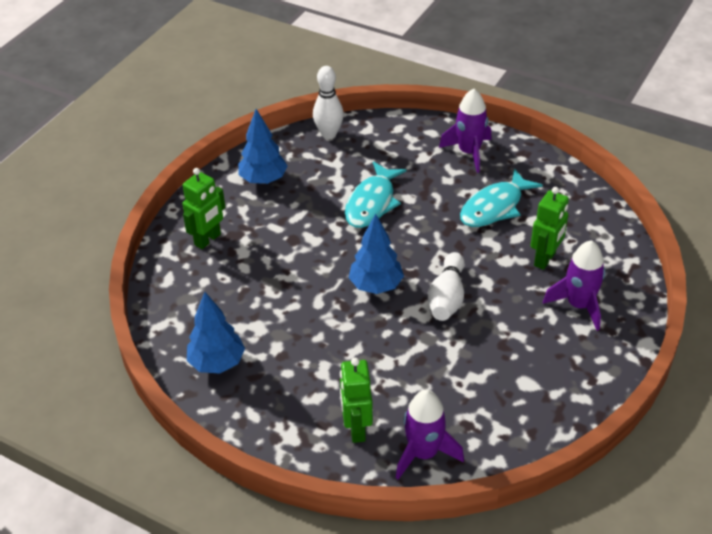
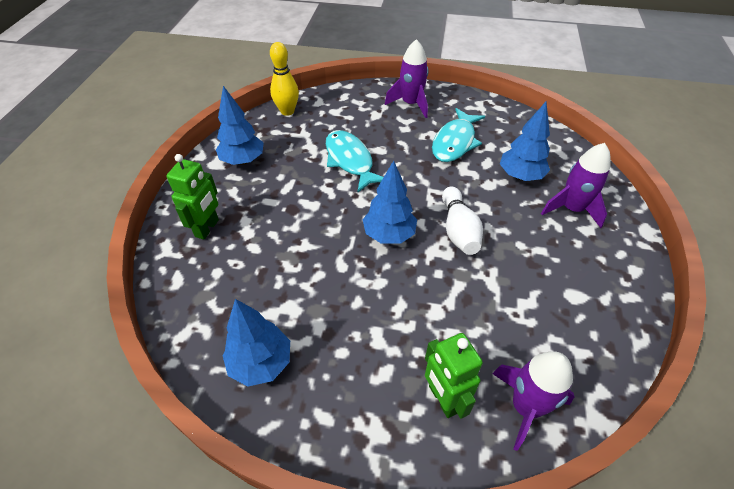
camera: 20 degrees left, 5 degrees up
(329, 134) = (287, 111): white bowling pin -> yellow bowling pin
(372, 203) = (350, 160): turquoise fish -> turquoise fish turned 150 degrees clockwise
(545, 259) = (520, 176): green robot -> blue tree

